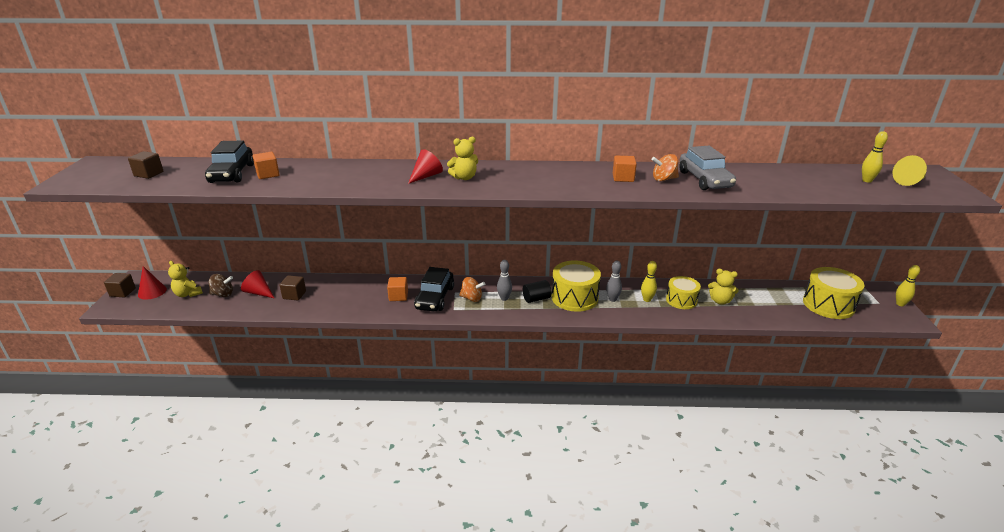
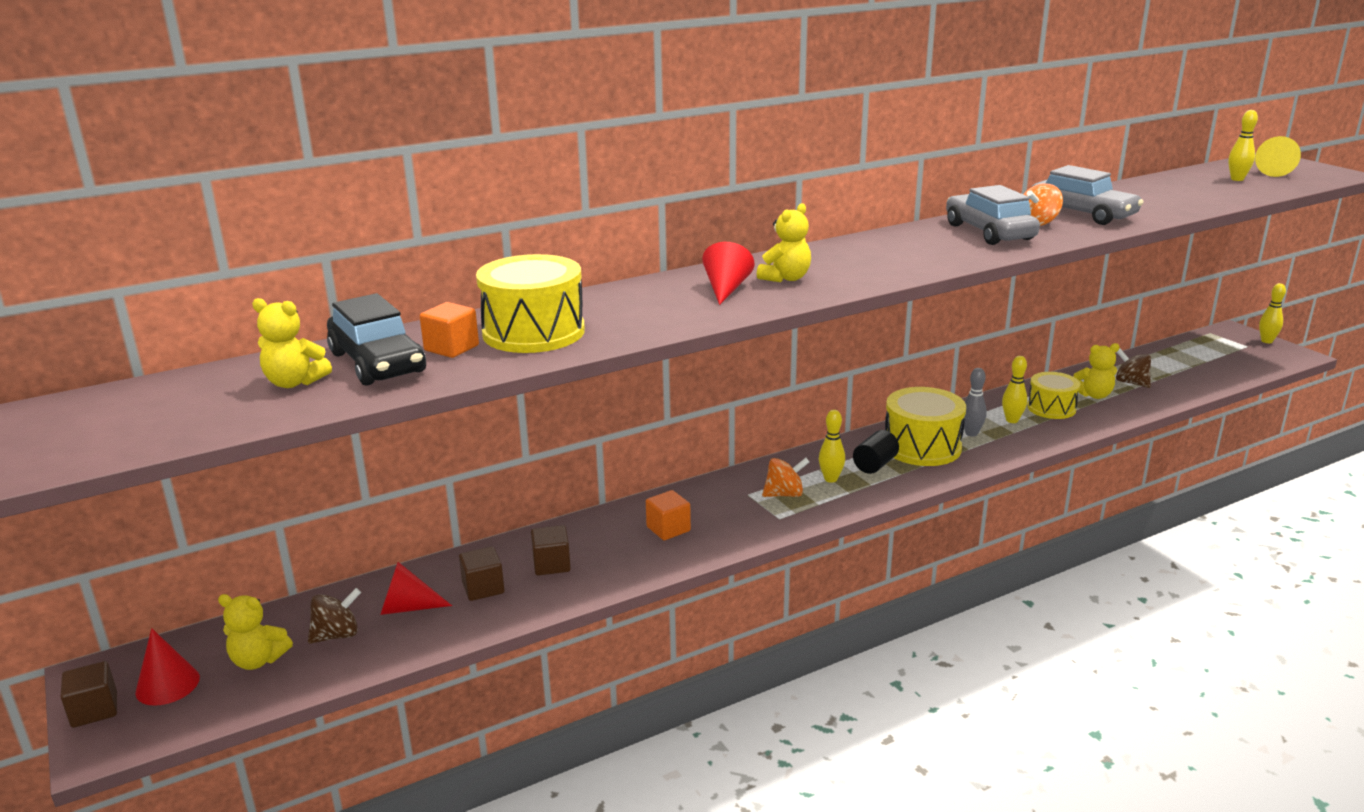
camera: 30 degrees left, 5 degrees down
(149, 174) = (196, 404): brown cube -> brown cube (551, 564)
(192, 174) = (294, 382): none -> yellow teddy bear
(435, 298) = (729, 512): black car -> none
(504, 298) = (830, 479): grey bowling pin -> yellow bowling pin
(623, 178) = (989, 232): orange cube -> grey car
(756, 301) = (1131, 383): none -> brown spinning top
(828, 305) = (1204, 363): yellow drum -> yellow drum (533, 332)

